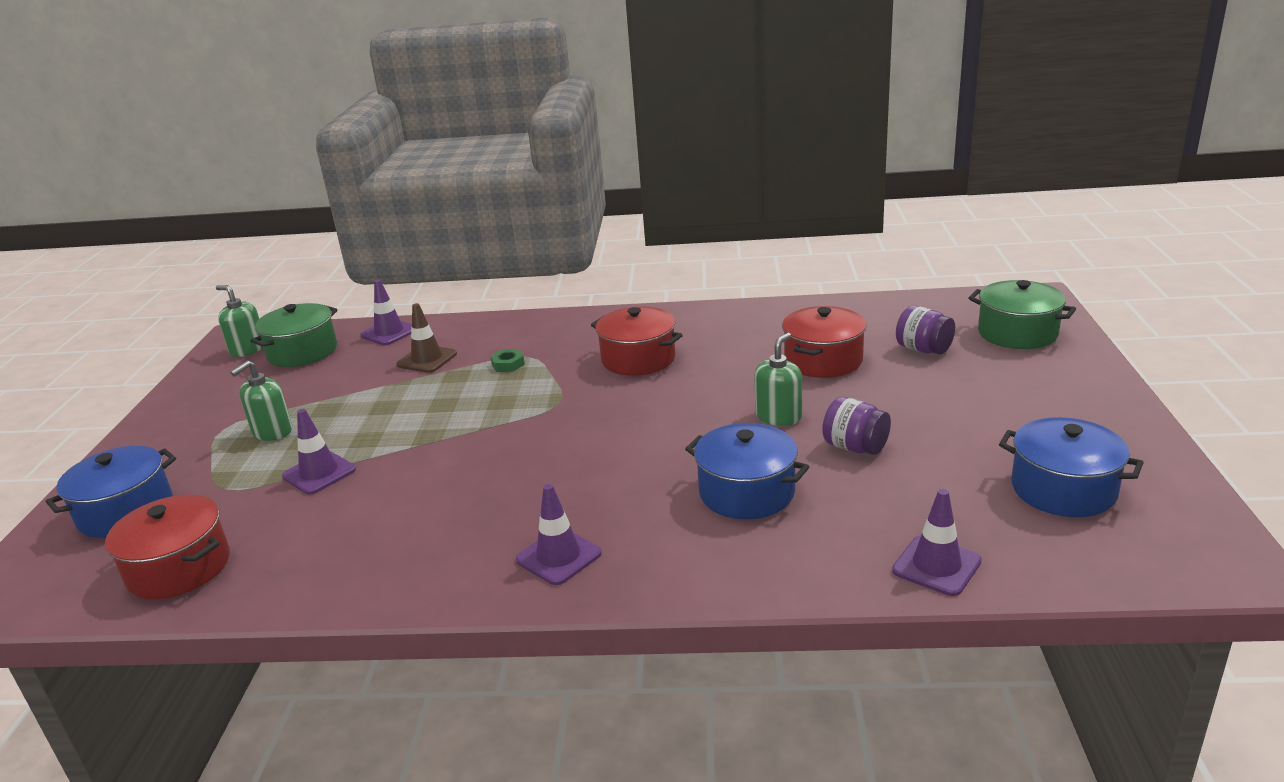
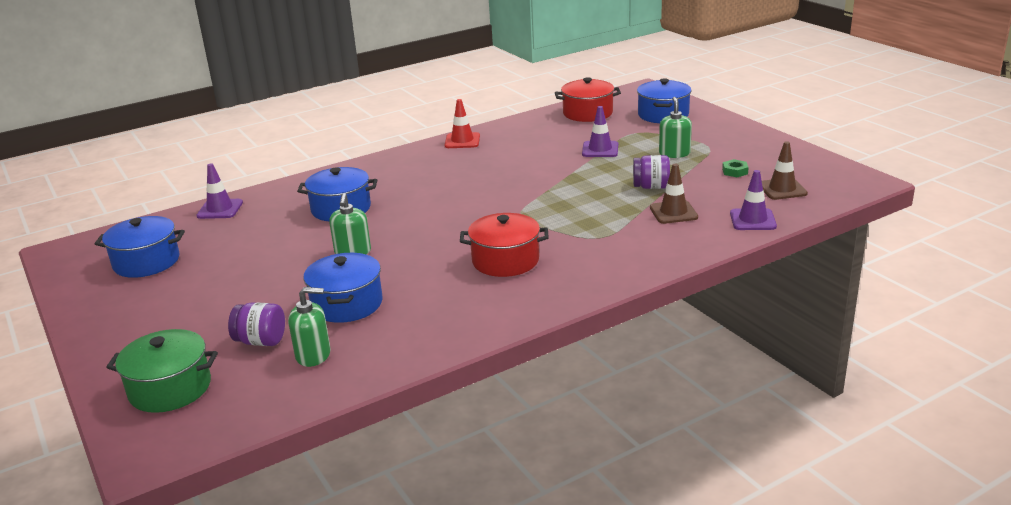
camera: 145 degrees right, 0 degrees up
(248, 349) = (828, 179): green soap dispenser -> green soap dispenser (313, 355)
(302, 352) = (782, 189): green pot -> brown traffic cone
(433, 582) = (462, 141): none -> red traffic cone
(508, 364) = (603, 227): green nut -> green nut (735, 171)
(558, 557) = (415, 162): purple traffic cone -> none
(823, 360) = (347, 304): red pot -> blue pot
(855, 447) = (287, 248): purple jar -> purple jar (651, 187)

